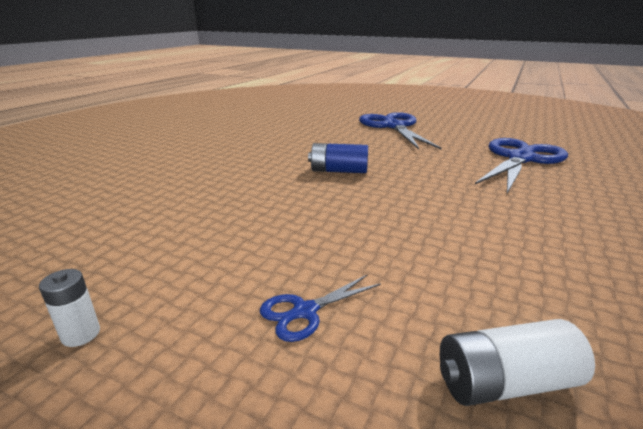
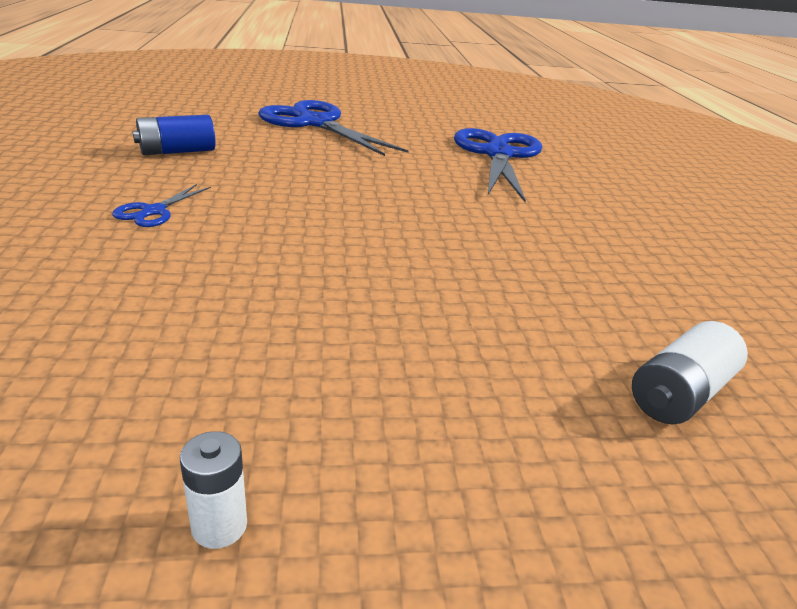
camera: 35 degrees left, 5 degrees up
(305, 311) = (462, 392): blue scissors -> blue scissors (153, 211)
(338, 171) = (312, 202): blue battery -> blue battery (177, 151)

